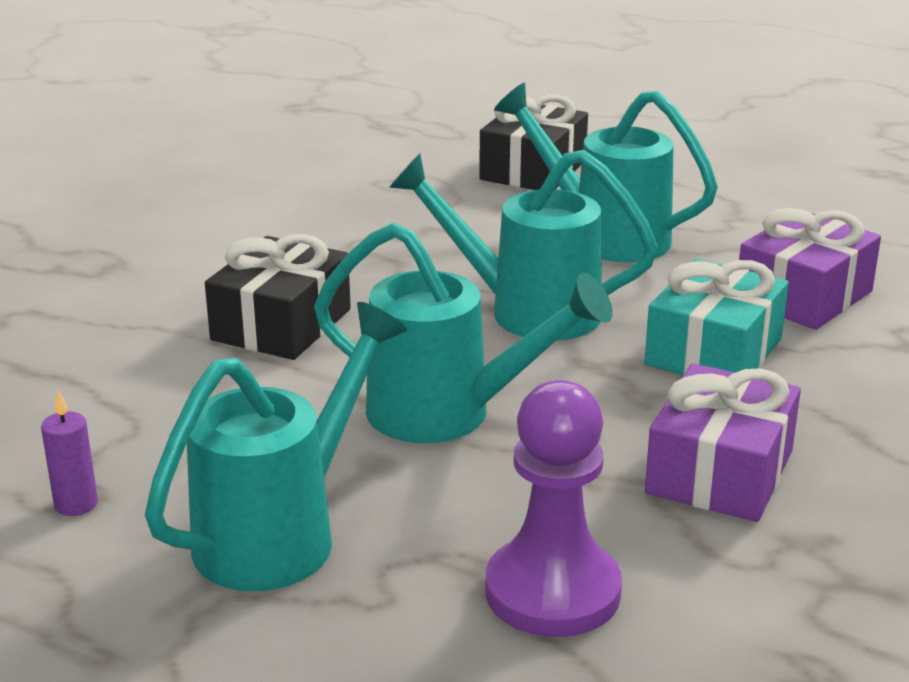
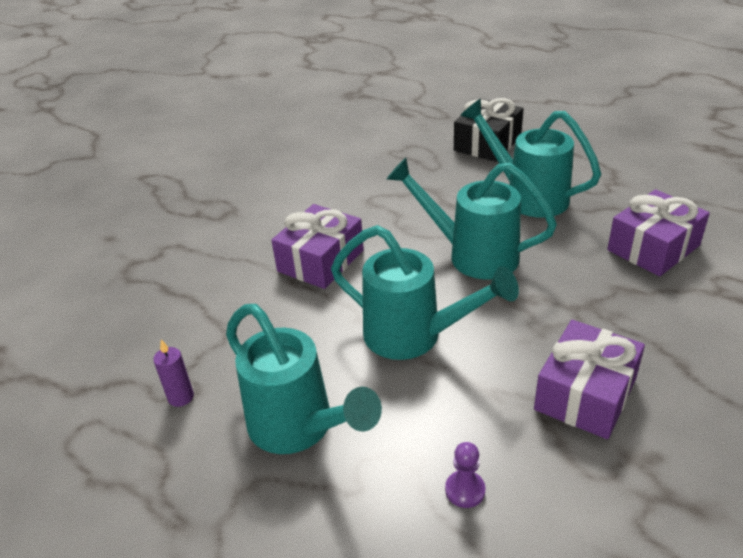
camera: 10 degrees right, 10 degrees up
(281, 325) = (321, 261): black gift -> purple gift
(281, 533) = (299, 428): turquoise watering can -> turquoise watering can turned 90 degrees clockwise
(552, 591) = (465, 490): purple pawn -> purple pawn, size x0.45
(714, 352) = (589, 292): turquoise gift -> none

